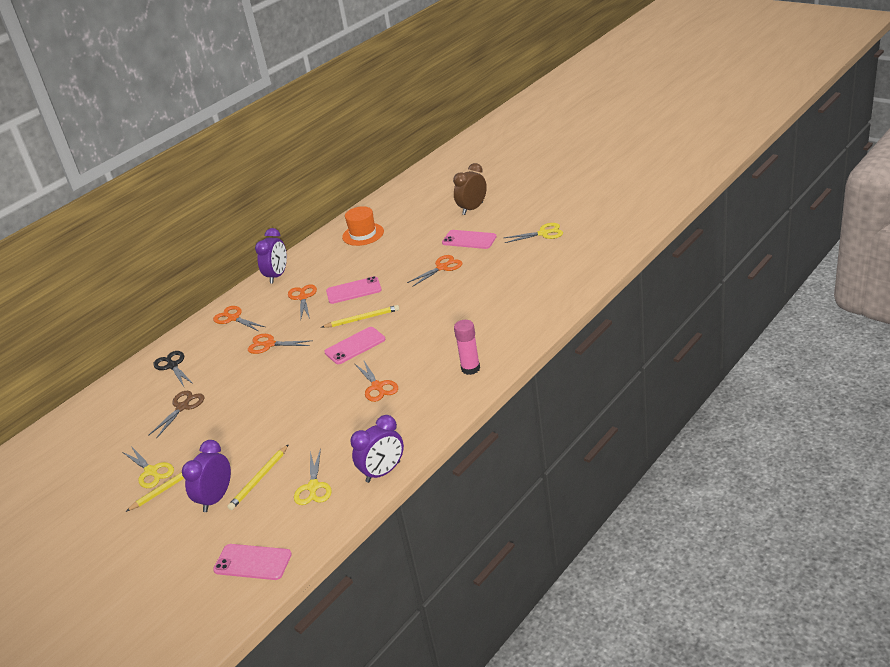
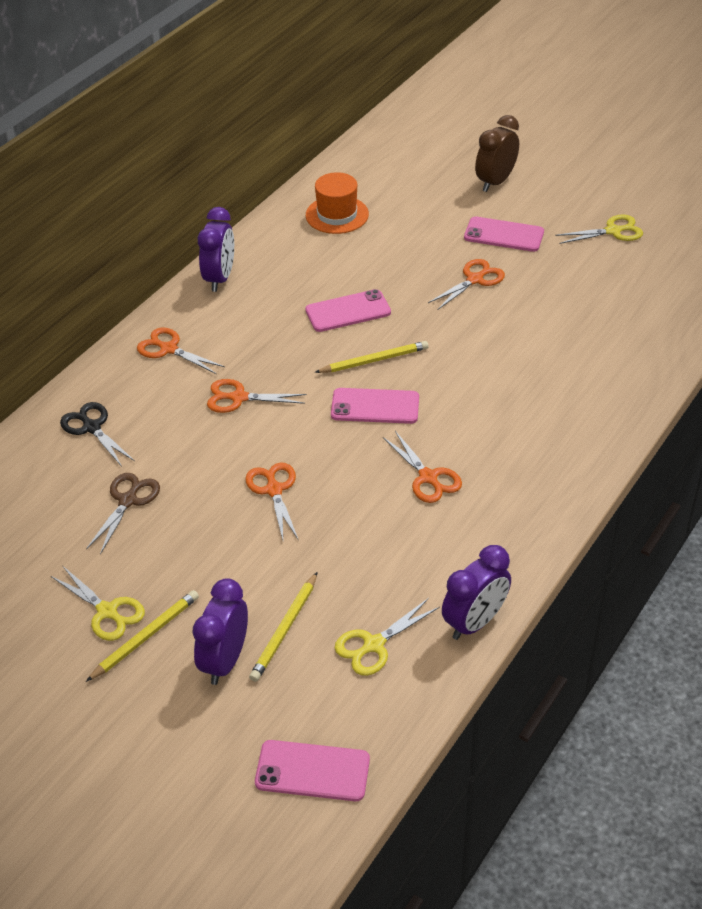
camera: 10 degrees left, 10 degrees up
(303, 297) = (270, 319): orange scissors -> orange scissors (274, 490)
(313, 487) = (373, 645): yellow scissors -> yellow scissors turned 60 degrees clockwise
(355, 346) = (375, 406): pink phone -> pink phone turned 45 degrees clockwise
(470, 368) = (562, 453): pink glue stick -> none

